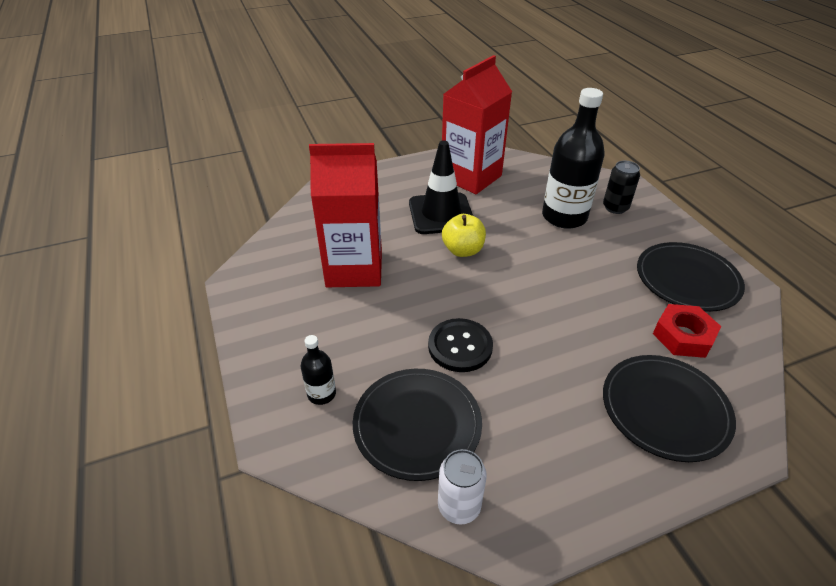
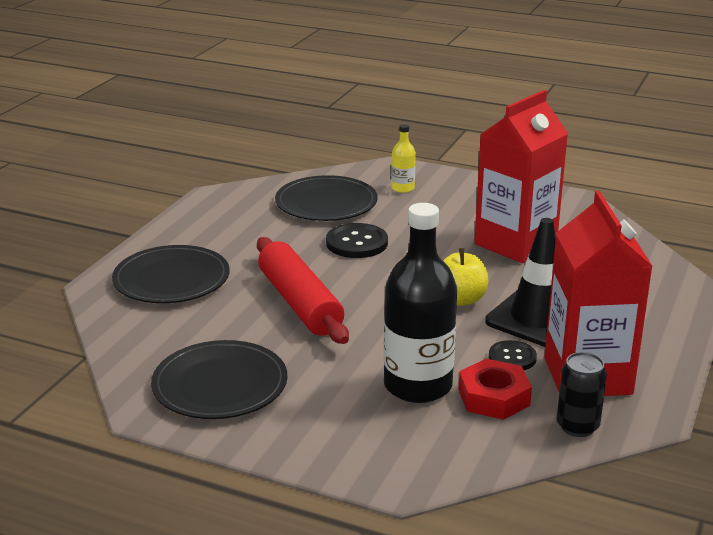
camera: 135 degrees right, 15 degrees down
(321, 394) = (402, 188): black bottle -> yellow bottle
(459, 506) = (259, 192): white can -> none
(492, 203) = (512, 357): none -> black button
(574, 312) = (300, 303): none -> red rolling pin
(615, 207) = (376, 432): black can -> black can (577, 426)
(683, 336) = (189, 331): red nut -> red nut (493, 397)

